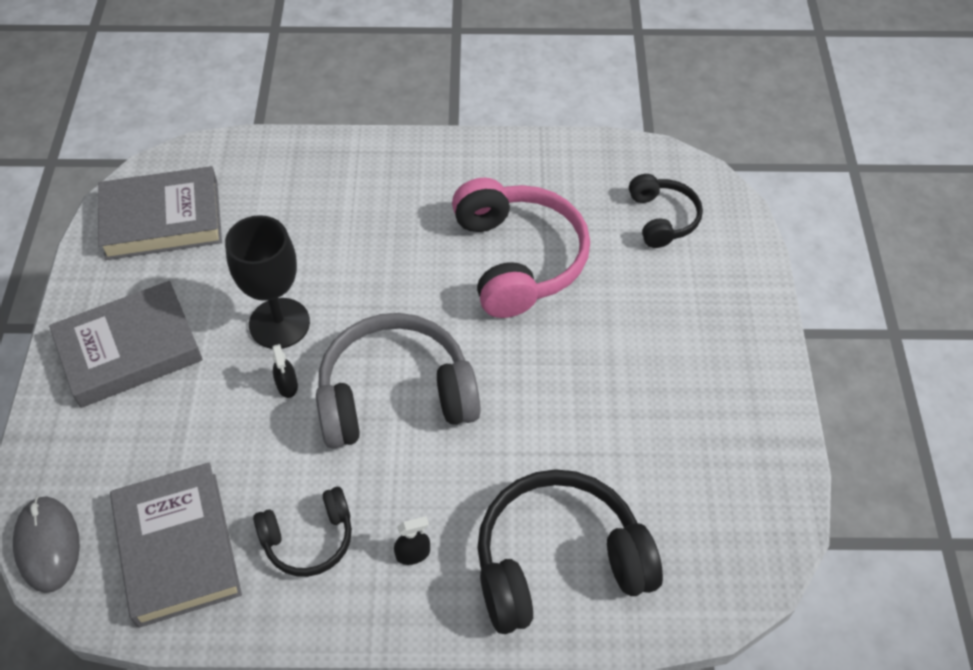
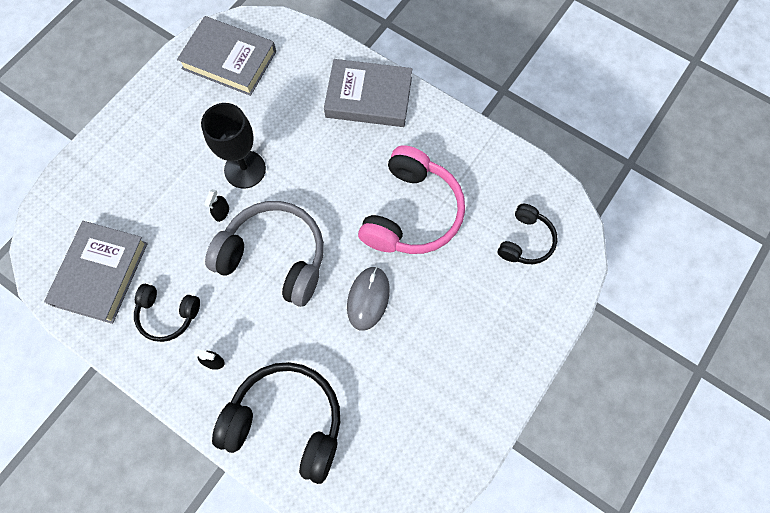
camera: 35 degrees right, 15 degrees up
(48, 545) = (42, 229): grey mouse -> grey mouse (368, 298)
(129, 350) = (156, 136): grey book -> grey book (369, 97)

